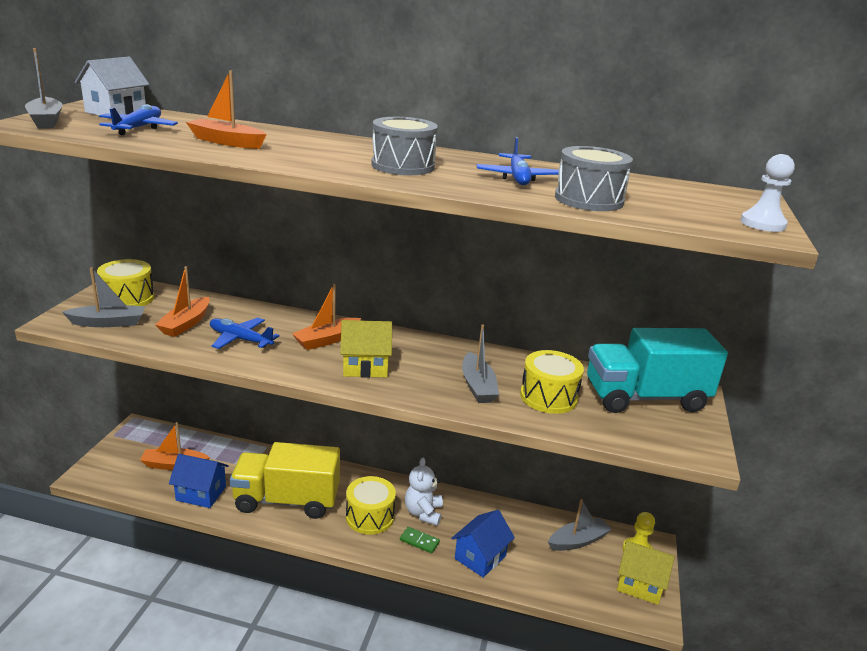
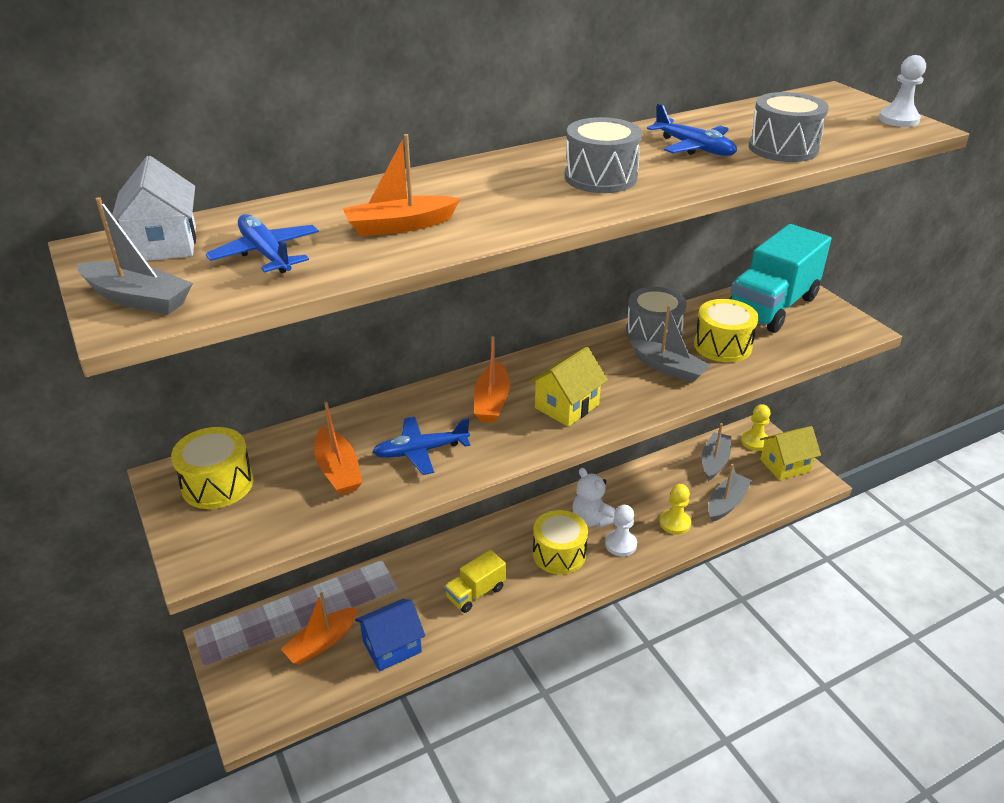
camera: 40 degrees left, 10 degrees up
(108, 323) = (257, 523): grey boat -> grey boat (726, 503)
(286, 500) = (475, 593): yellow truck -> yellow truck, size x0.51
(419, 541) = (620, 544): green domino -> white pawn
(480, 557) = (675, 523): blue house -> yellow pawn
(510, 363) = (653, 333): none -> grey drum

